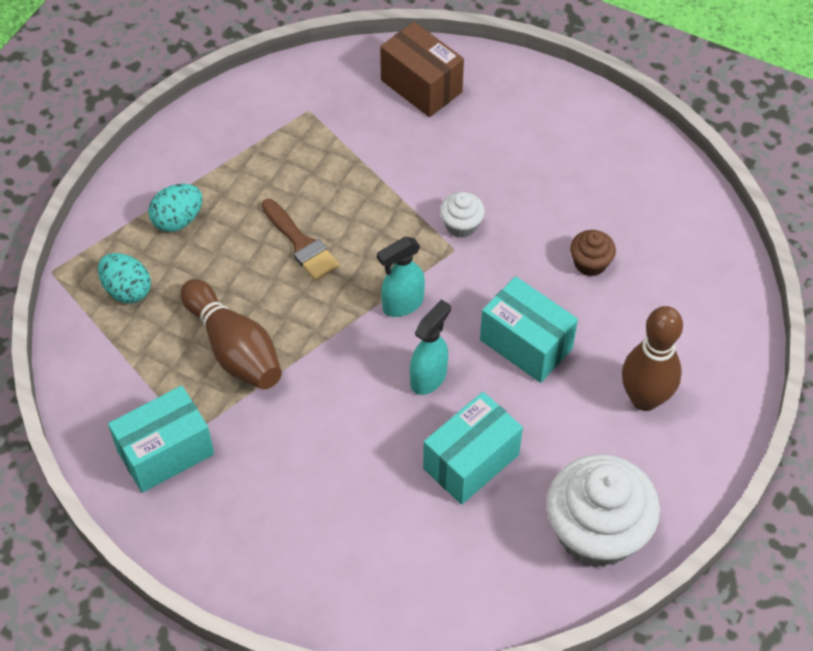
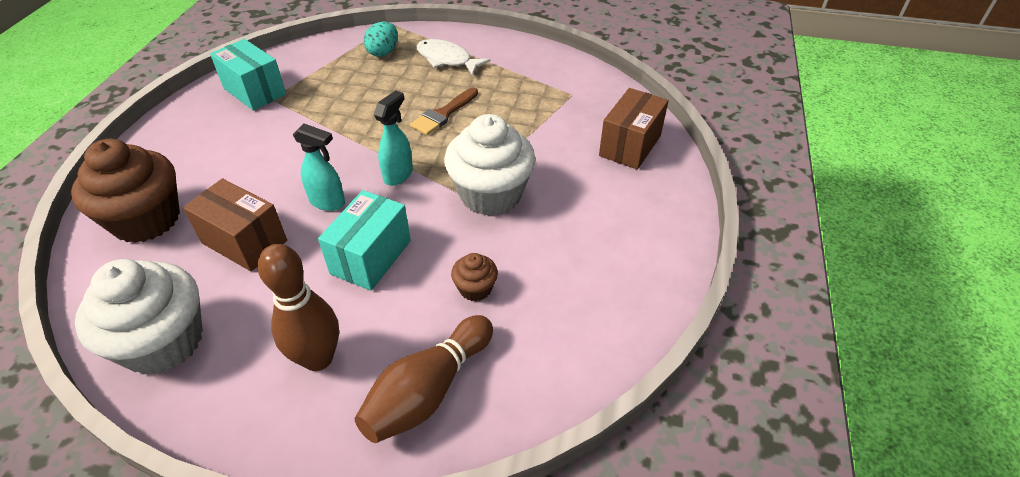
camera: 75 degrees right, 10 degrees down
(178, 220) = (447, 59): turquoise egg -> white fish
(234, 348) = (343, 102): brown bowling pin -> brown bowling pin (428, 391)
(402, 304) = (398, 175): turquoise spray bottle -> turquoise spray bottle turned 75 degrees clockwise
(403, 567) = (146, 219): none -> brown cupcake
(461, 225) = (490, 194): white cupcake -> white cupcake, size x2.18
(471, 461) = (244, 242): turquoise box -> brown box

